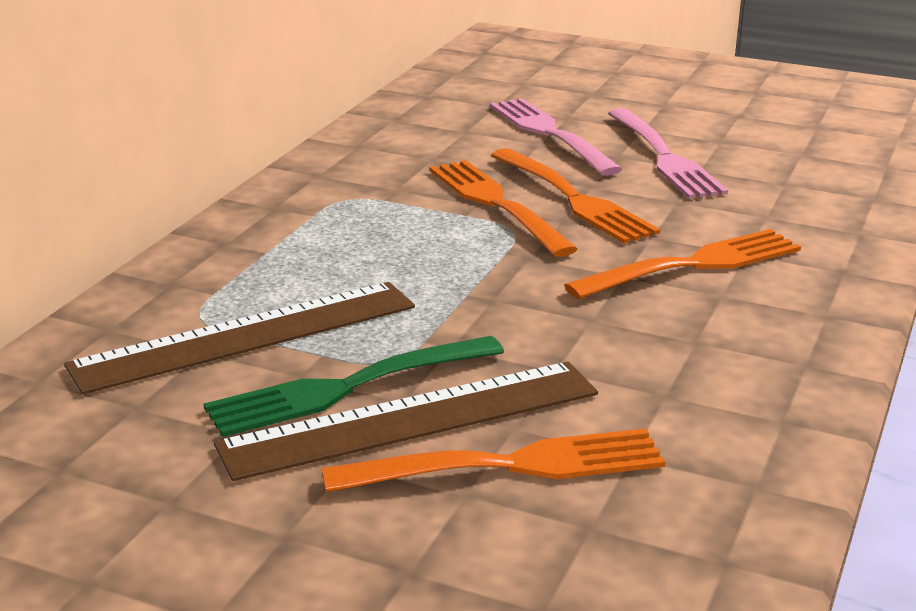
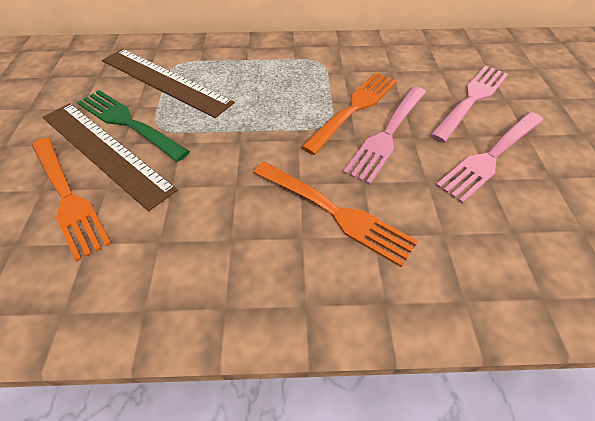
camera: 65 degrees right, 25 degrees up
(572, 198) = (387, 134): orange fork -> pink fork

